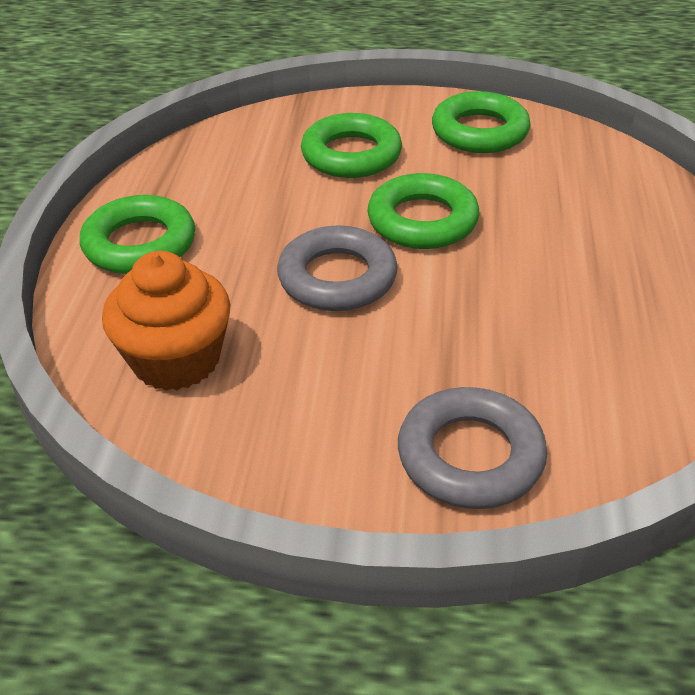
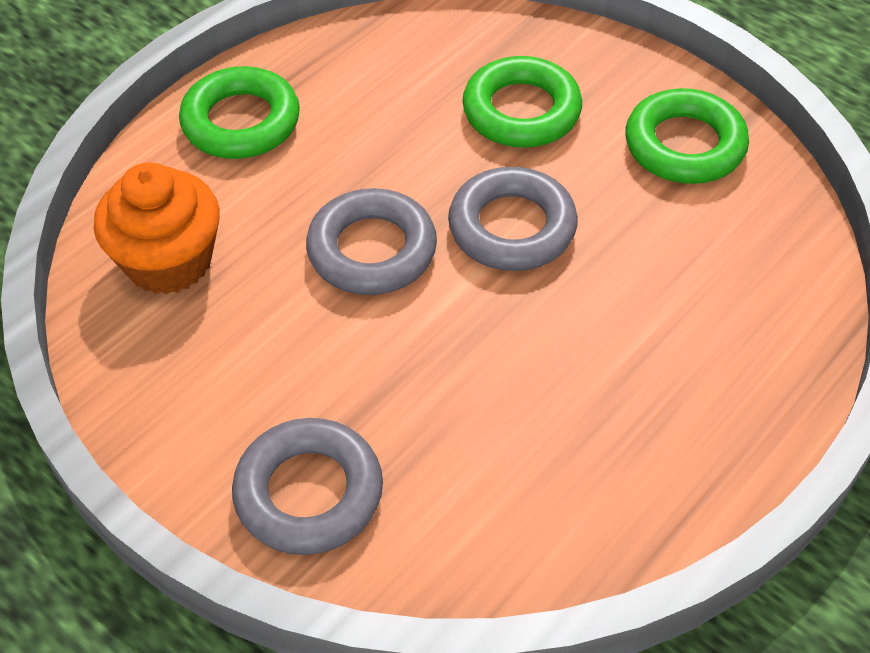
camera: 35 degrees right, 10 degrees up
(422, 221) = (512, 227): green ring -> grey ring

